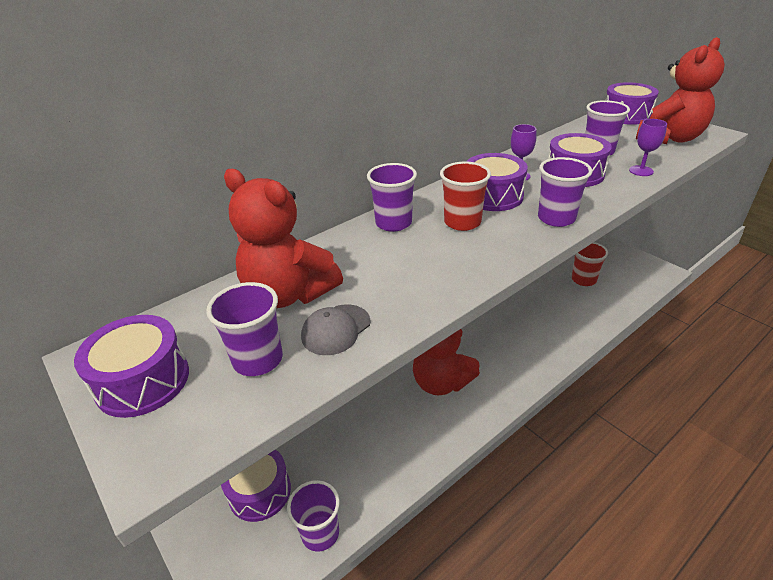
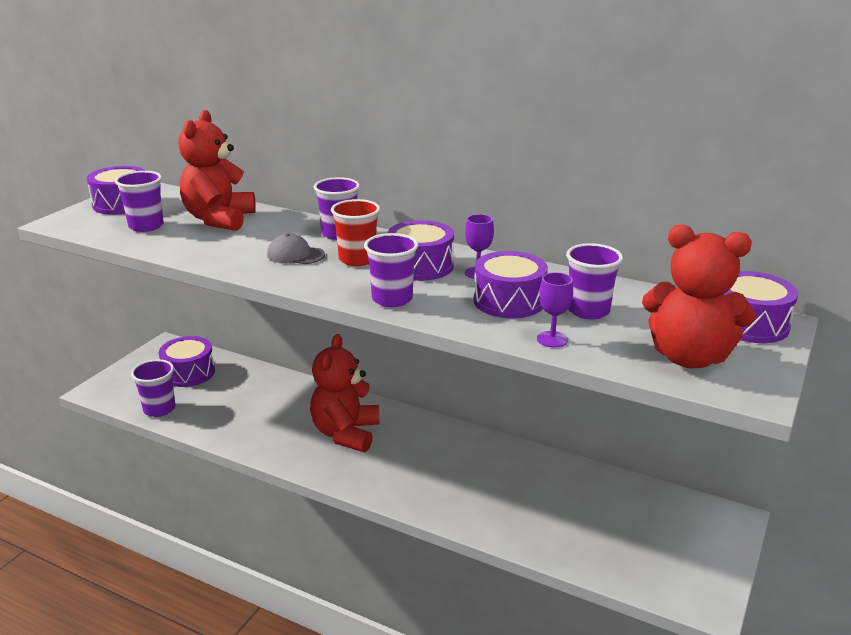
camera: 65 degrees right, 10 degrees down
(336, 329) = (182, 240): grey cap -> grey cap (295, 255)
(583, 280) = (611, 517): red cup -> none

